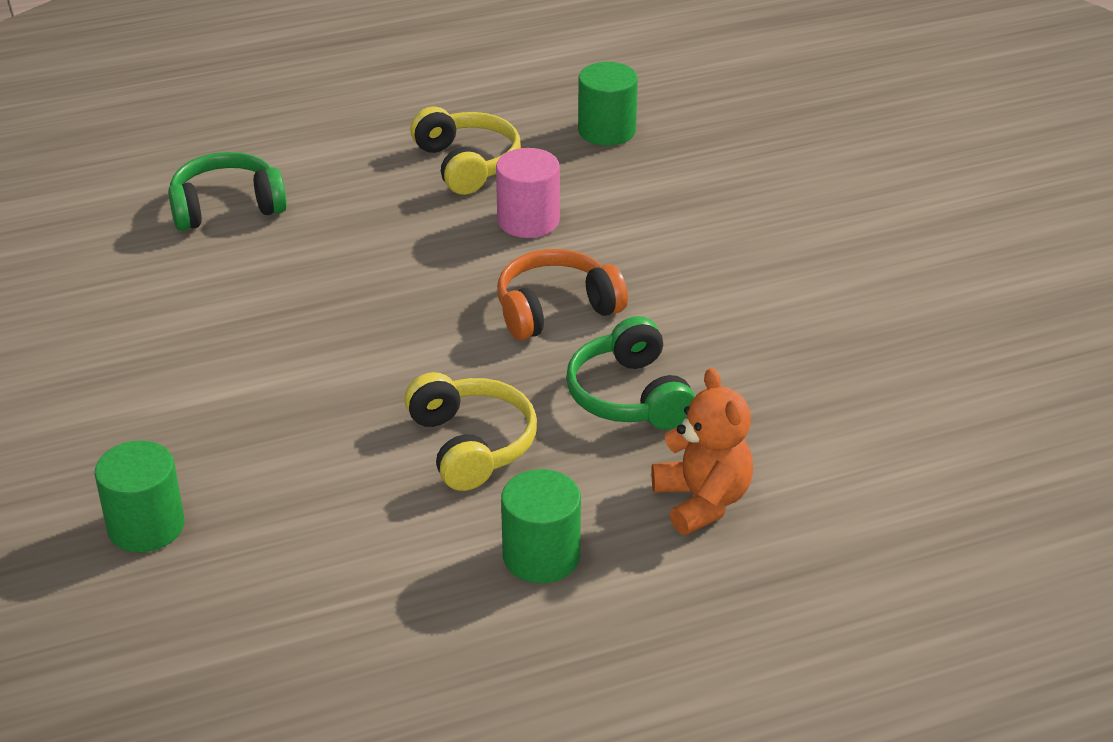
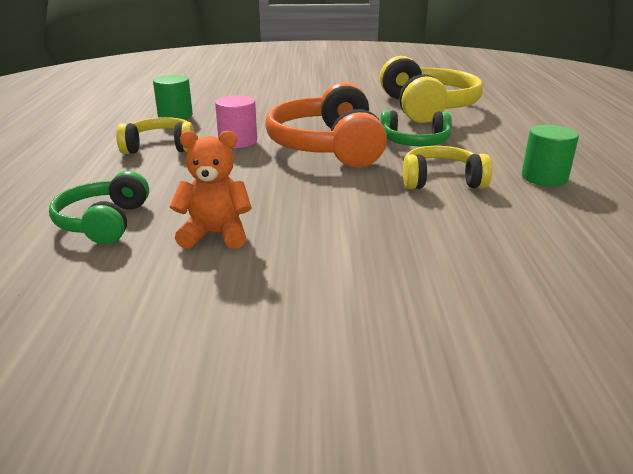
camera: 70 degrees left, 10 degrees down
(146, 526) = (501, 300): green cylinder -> none
(555, 309) = (328, 147): orange headphones -> orange headphones, size x1.73
(702, 501) = (504, 141): orange teddy bear -> orange teddy bear (215, 234)
(850, 384) = (427, 107): none -> yellow headphones

